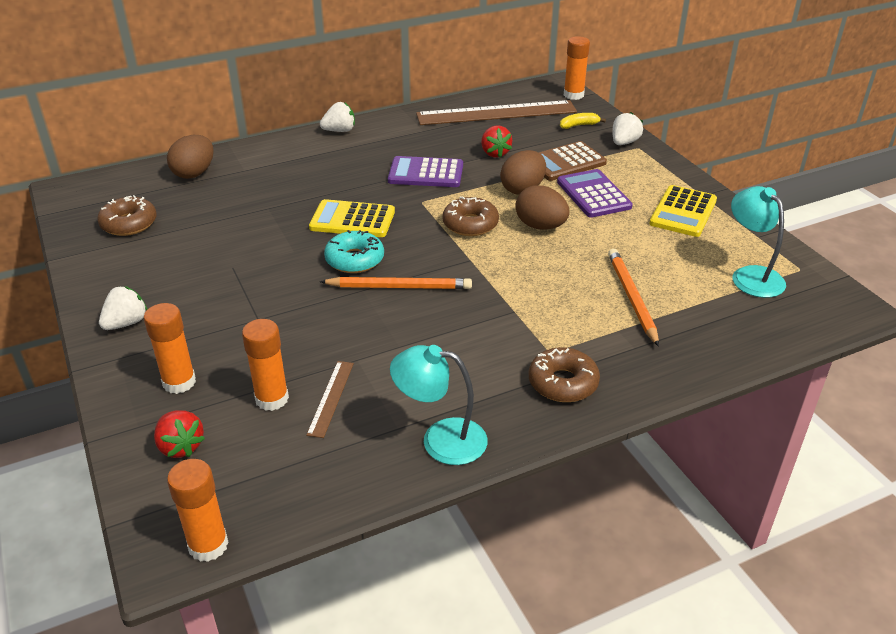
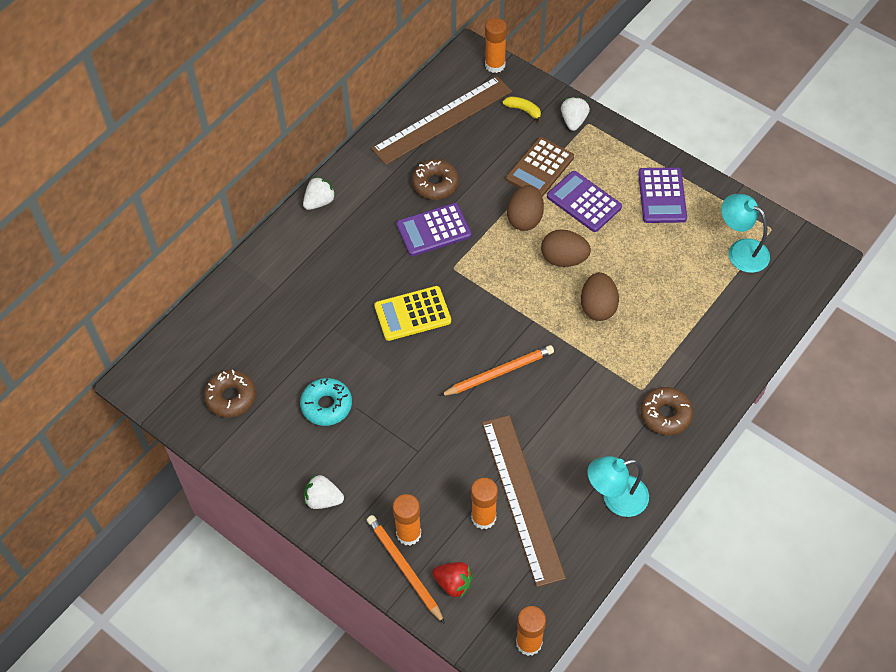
camera: 25 degrees left, 20 degrees up
(126, 323) = (323, 499): white strawberry -> white strawberry turned 90 degrees counterclockwise
(194, 173) = (234, 313): brown egg -> brown egg (598, 307)
(331, 398) = (522, 498): brown ruler -> brown ruler, size x2.29
(354, 260) = (446, 358): turquoise donut -> turquoise donut (326, 405)
(470, 224) = (508, 279): brown donut -> brown donut (435, 184)
(495, 153) = (475, 179): red strawberry -> none
(579, 125) = (523, 110): yellow banana -> yellow banana turned 75 degrees clockwise
(632, 298) = (670, 311): orange pencil -> orange pencil (404, 569)
(683, 212) = (662, 196): yellow calculator -> purple calculator

